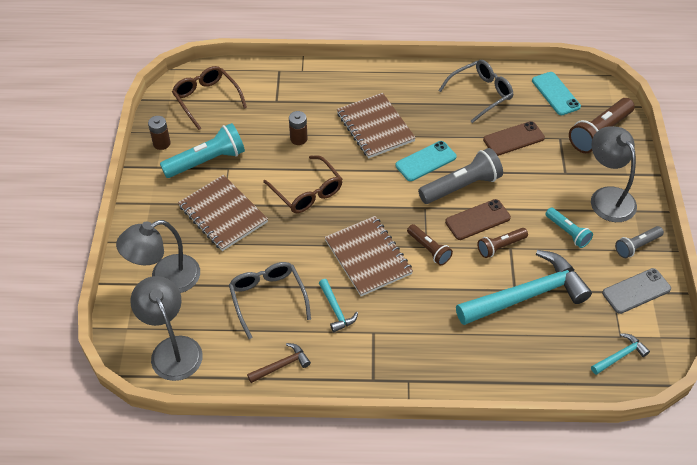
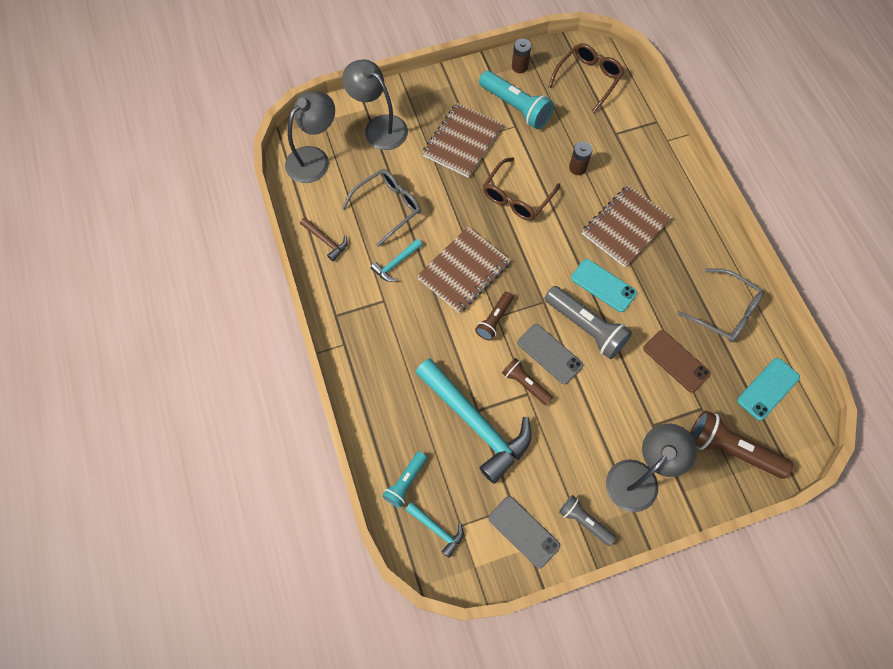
camera: 70 degrees right, 15 degrees up
(477, 220) = (549, 354): brown phone -> grey phone
(567, 232) = (571, 445): turquoise flashlight -> turquoise flashlight (405, 482)

